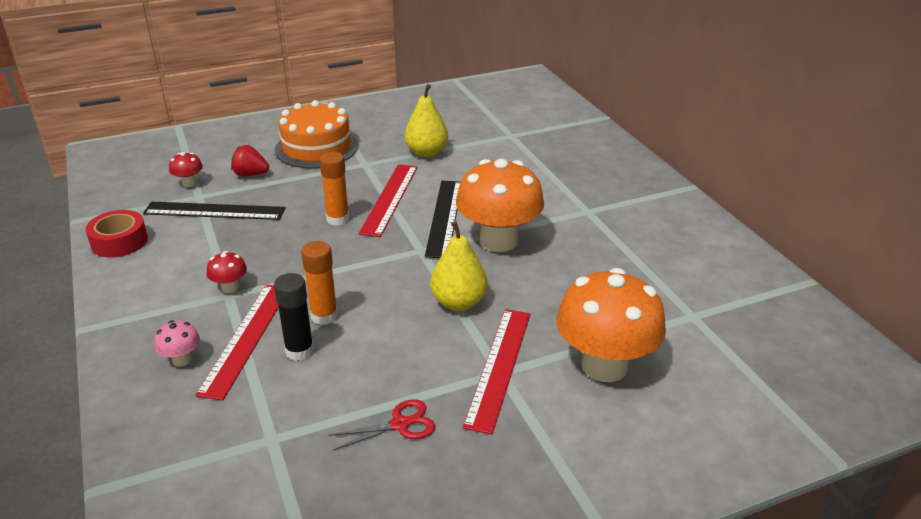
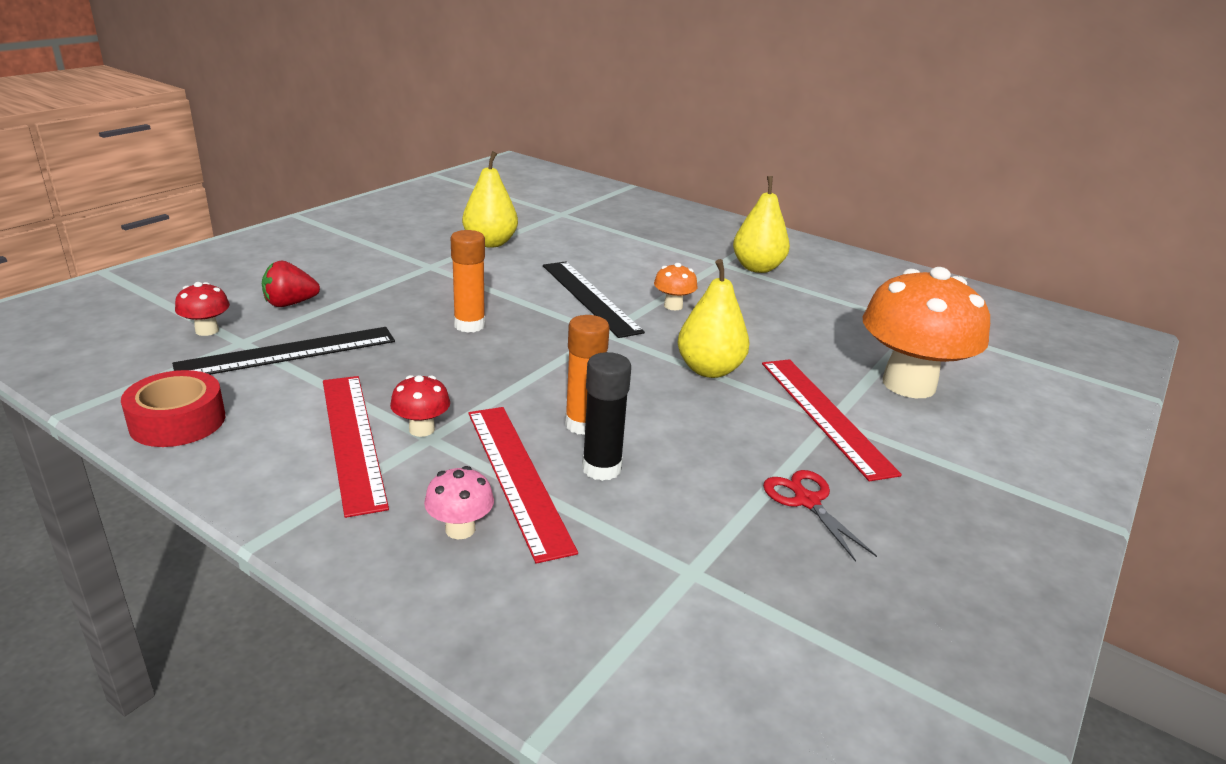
camera: 35 degrees left, 5 degrees down
(316, 148) = (347, 261): orange cake -> none
(389, 199) = (505, 293): red ruler -> red ruler (352, 439)
(400, 424) = (807, 501): red scissors -> red scissors turned 60 degrees counterclockwise
(498, 241) = (673, 306): orange mushroom -> orange mushroom, size x0.42
(614, 223) = (757, 268): none -> yellow pear

